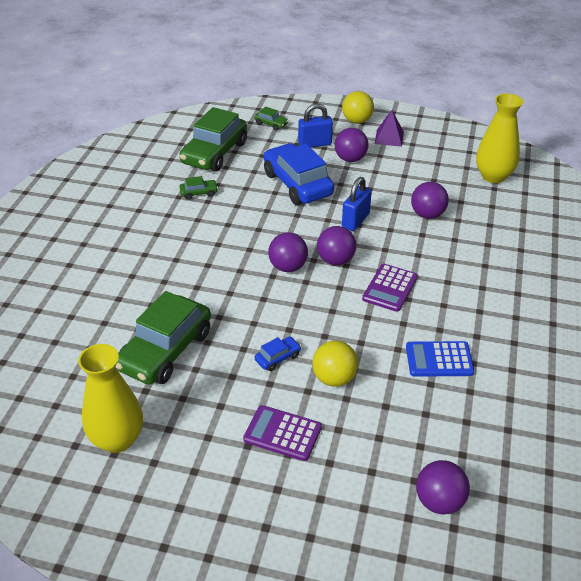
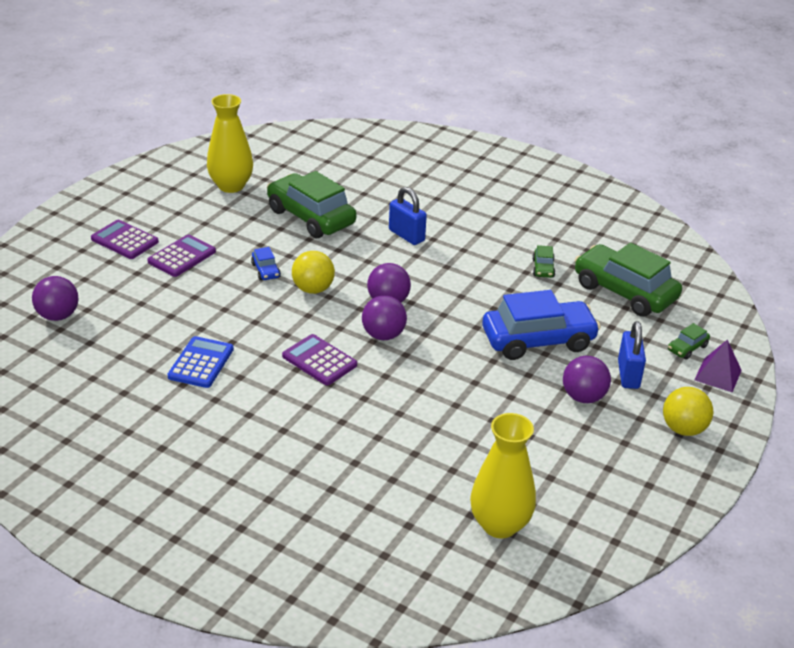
camera: 105 degrees right, 5 degrees down
(273, 500) = (124, 240): none -> purple calculator
(334, 378) = (221, 295): yellow ball -> yellow ball (313, 289)
(355, 220) = (448, 367): blue padlock -> blue padlock (406, 235)
(389, 137) = (630, 448): purple pyramid -> purple pyramid (718, 375)
(427, 214) = (436, 429): purple ball -> none

